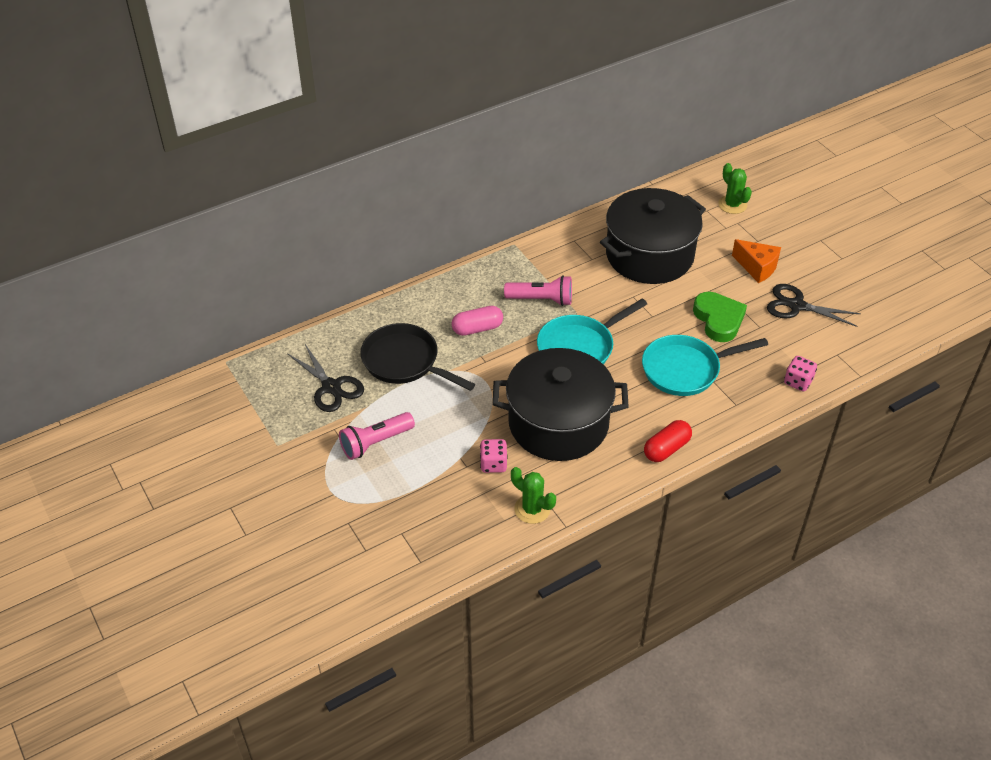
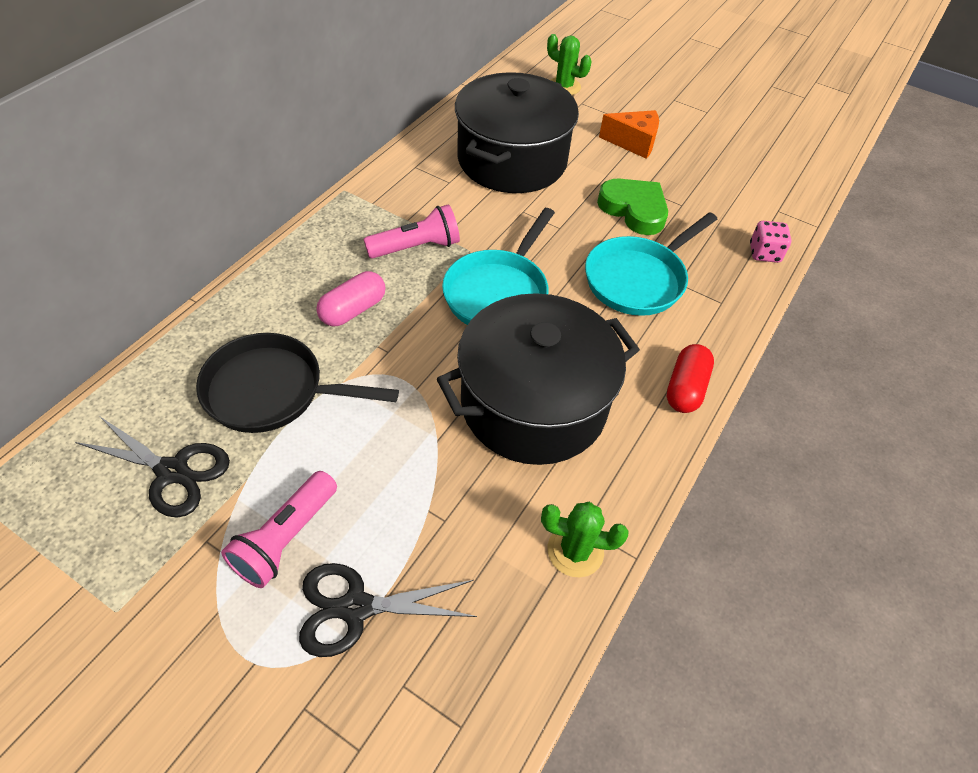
camera: 30 degrees left, 5 degrees up
(493, 464) = (481, 501): pink dice -> none
(796, 306) = (701, 171): black scissors -> black scissors (356, 608)

